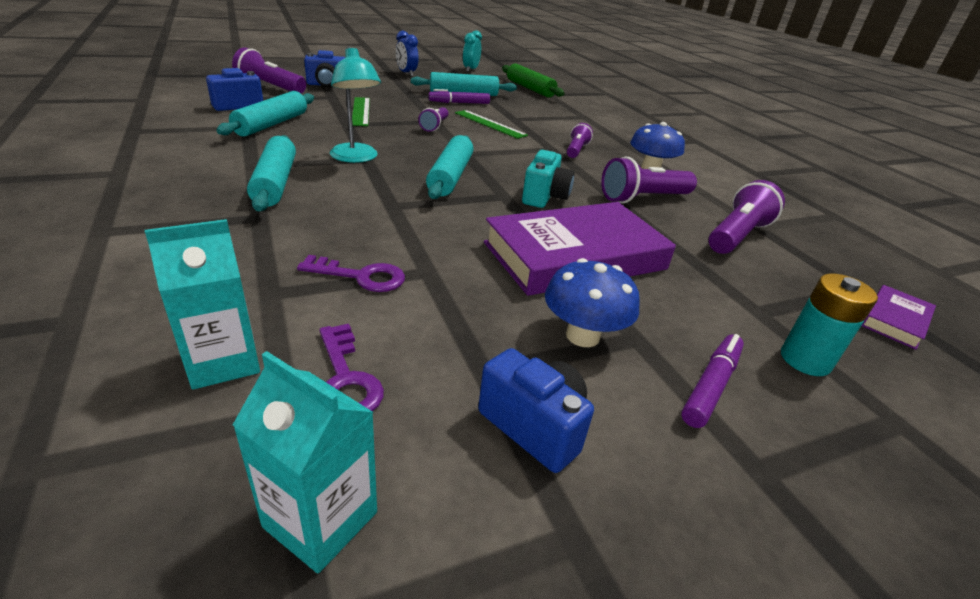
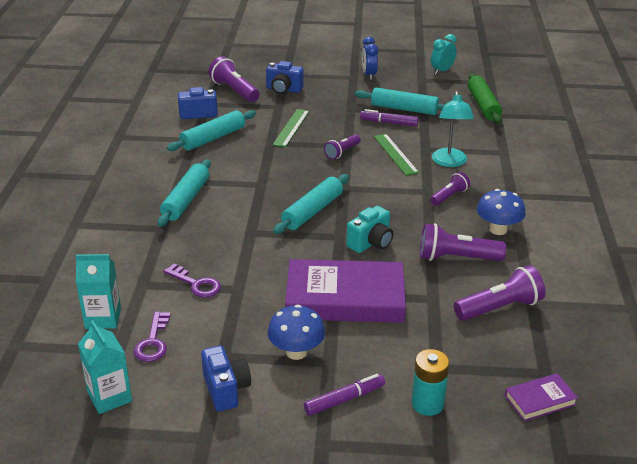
camera: 30 degrees right, 0 degrees up
(356, 158) = (254, 182): turquoise lamp -> turquoise lamp (450, 162)

